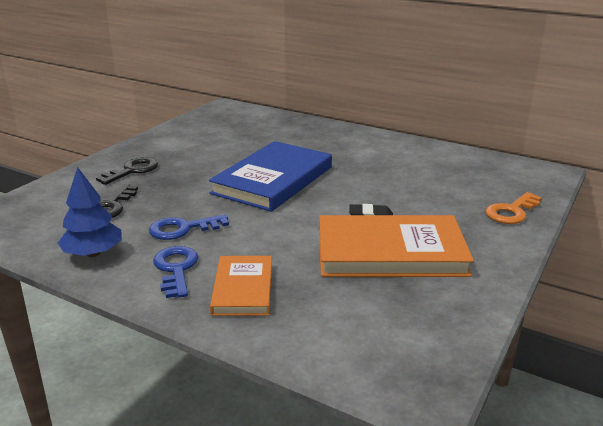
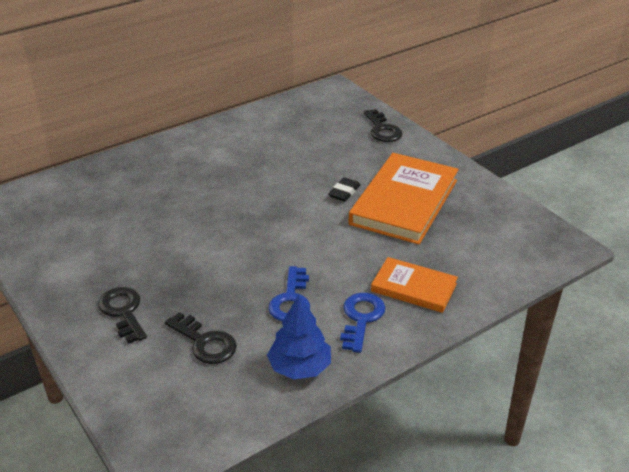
camera: 65 degrees left, 10 degrees up
(176, 269) = (361, 318): blue key -> blue key turned 90 degrees clockwise
(273, 180) = (233, 222): blue book -> none
(511, 212) = (382, 130): orange key -> black key

